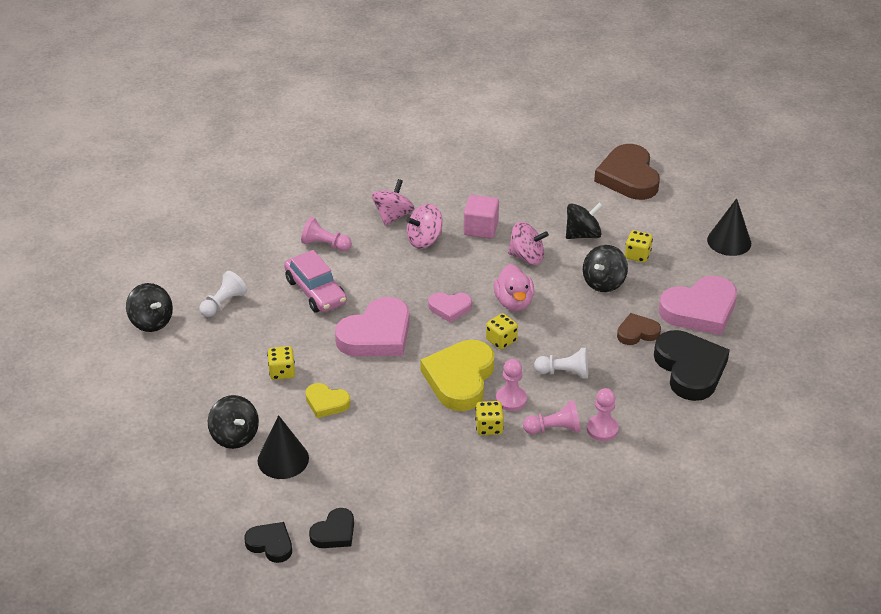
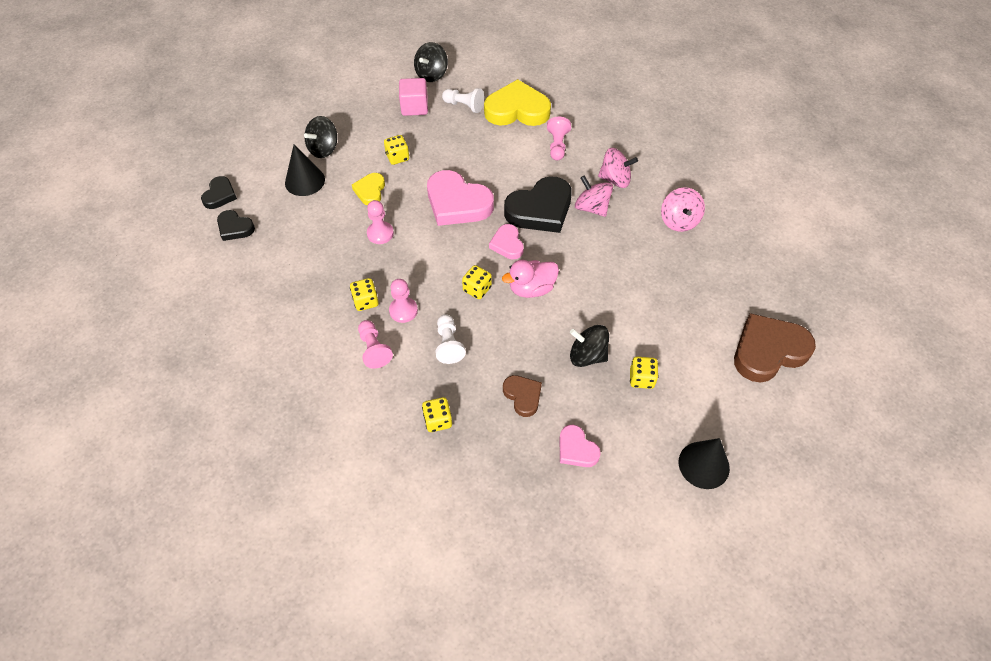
camera: 75 degrees right, 15 degrees up
(315, 291) = (497, 154): pink car -> none
(460, 379) = (419, 269): yellow heart -> yellow heart (517, 110)
(481, 228) = (626, 244): pink cube -> pink cube (414, 107)
(527, 257) = (599, 286): pink spinning top -> pink spinning top (679, 221)
(582, 234) = (653, 326): black spinning top -> none
(602, 429) = (381, 387): pink pawn -> pink pawn (380, 233)
(650, 394) = (438, 420): none -> yellow dice
(690, 369) = (483, 451): black heart -> black heart (540, 210)
(700, 310) = (576, 449): pink heart -> pink heart, size x0.53

